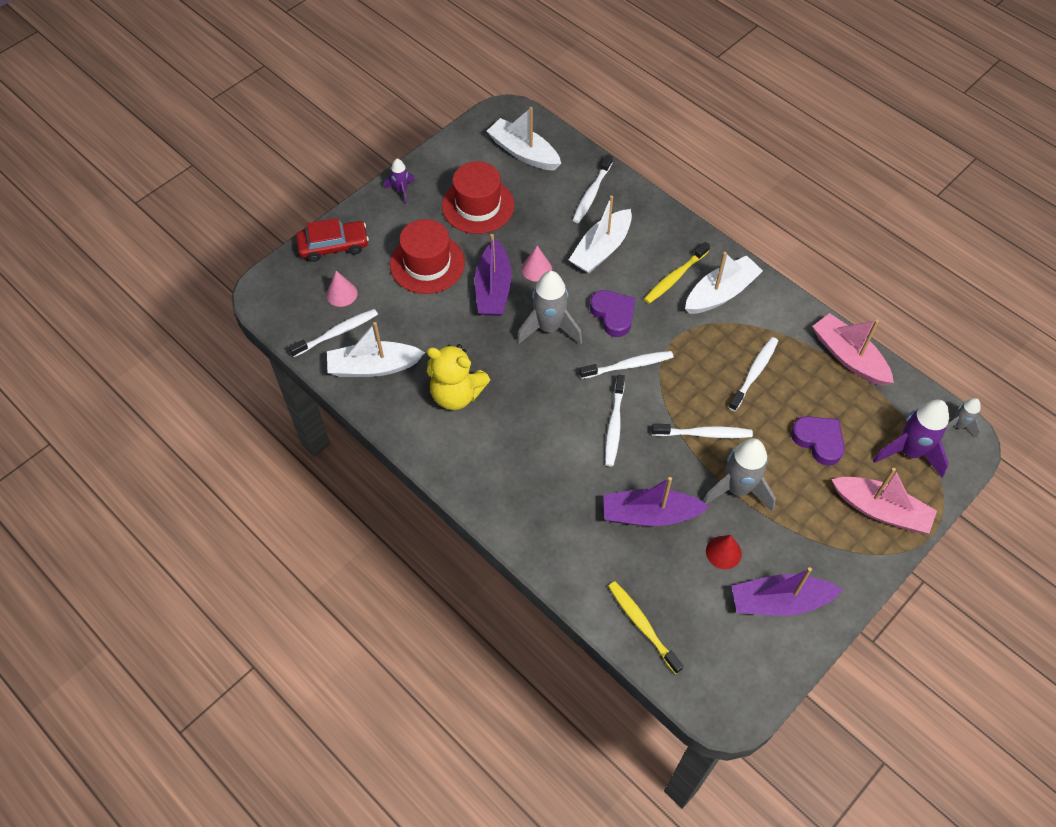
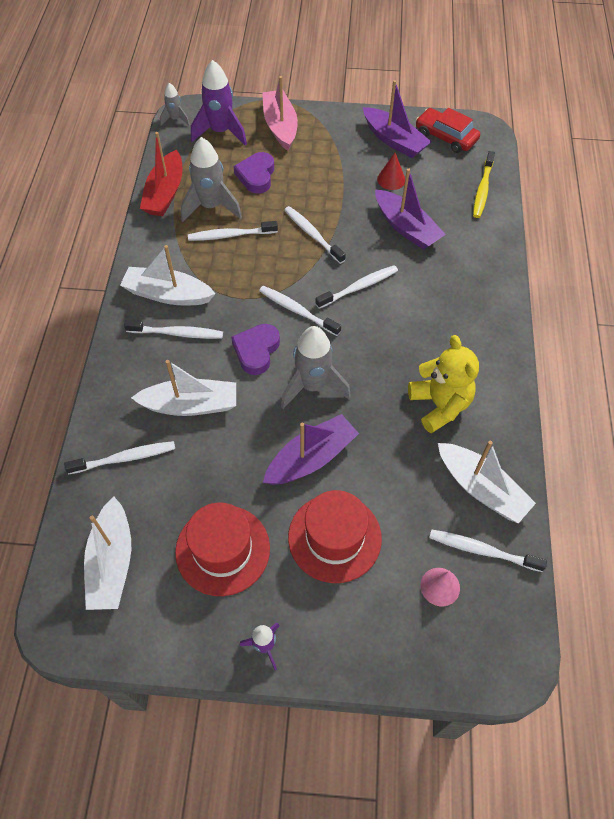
camera: 130 degrees left, 0 degrees up
(333, 246) = (395, 650): red car -> red car (446, 137)
(536, 269) = (258, 440): pink cone -> none
(675, 277) = (177, 333): yellow toothbrush -> white toothbrush
(737, 489) = (338, 196): grey rocket -> grey rocket (211, 207)
(848, 357) = (165, 193): pink boat -> red boat

